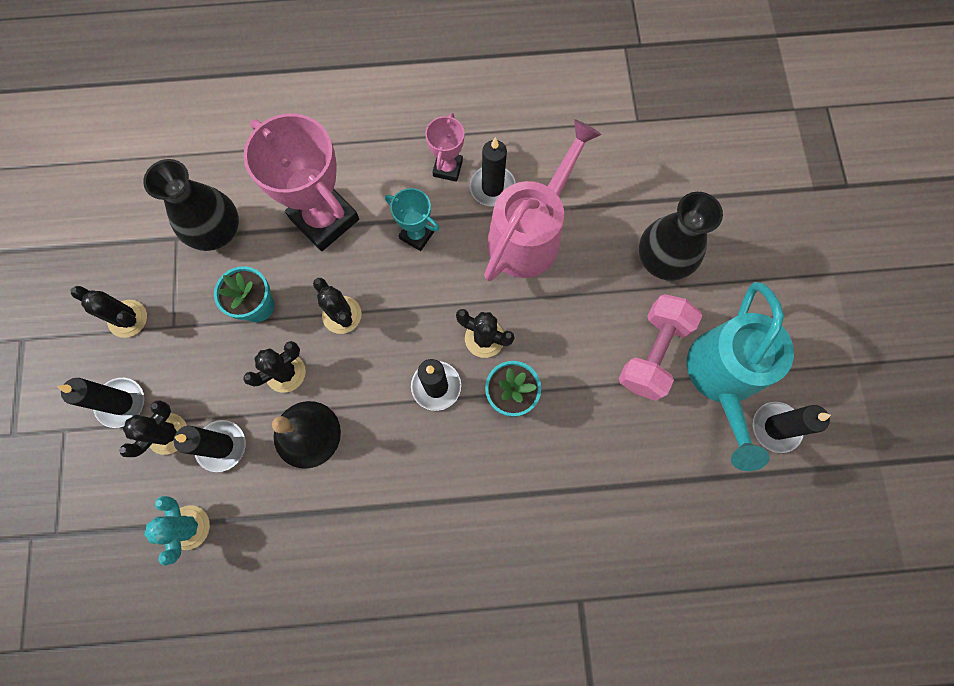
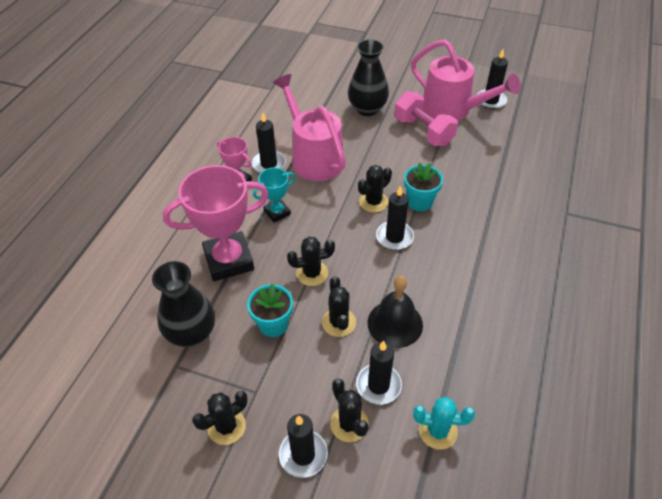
camera: 65 degrees left, 25 degrees down
(722, 379) = (453, 110): turquoise watering can -> pink watering can

